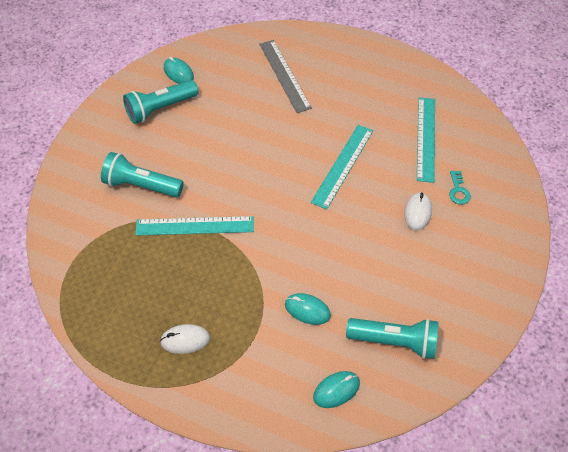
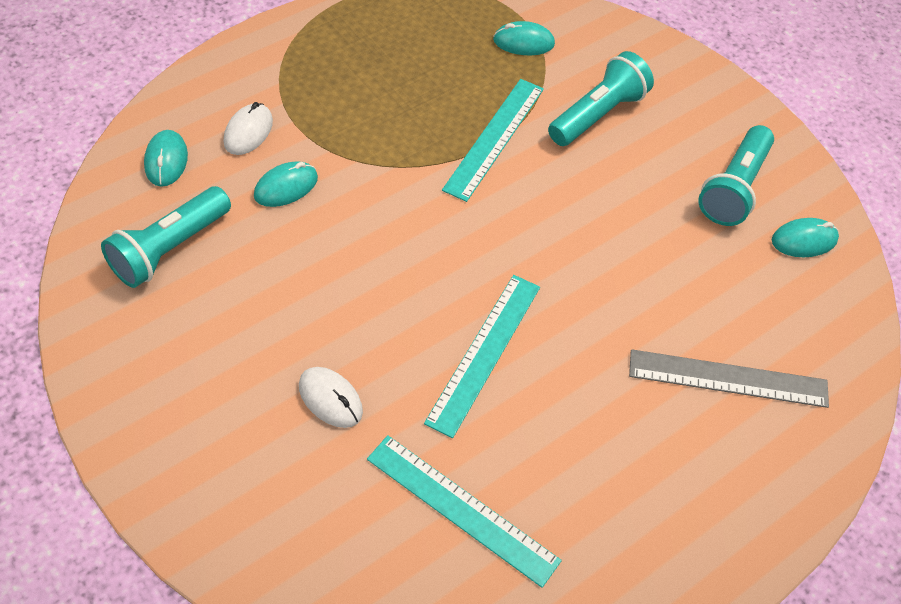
camera: 115 degrees right, 0 degrees up
(98, 249) = (523, 42): none -> turquoise mouse
(160, 109) = (734, 188): turquoise flashlight -> turquoise flashlight turned 150 degrees counterclockwise
(185, 340) = (341, 65): white mouse -> white mouse (248, 132)
(342, 165) = (484, 353): turquoise ruler -> turquoise ruler turned 60 degrees clockwise
(458, 191) = (326, 484): turquoise key -> none

